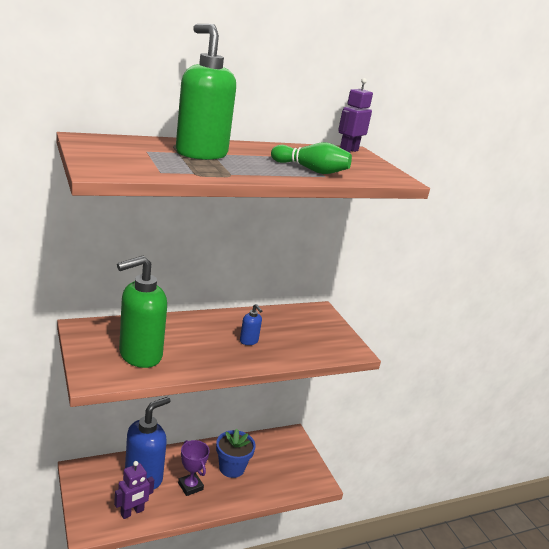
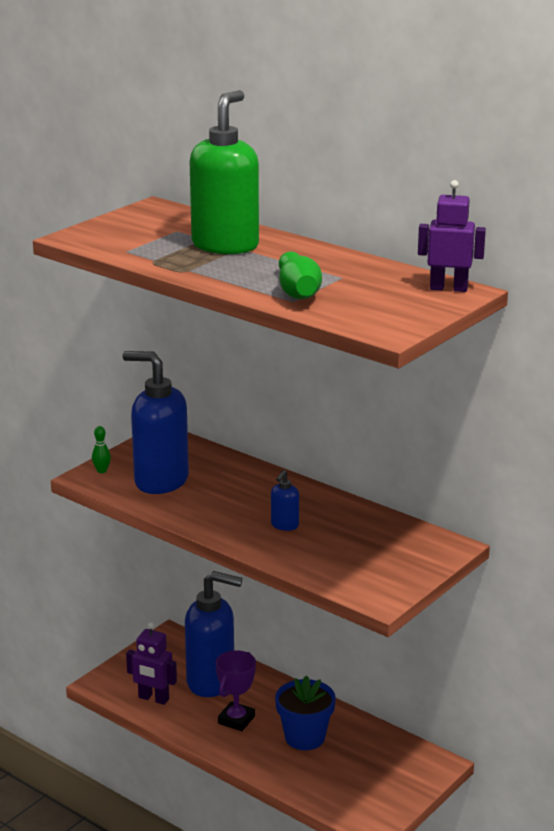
camera: 65 degrees right, 0 degrees up
(92, 370) = (102, 471): none -> green bowling pin
(139, 355) = (160, 481): green soap dispenser -> blue soap dispenser

